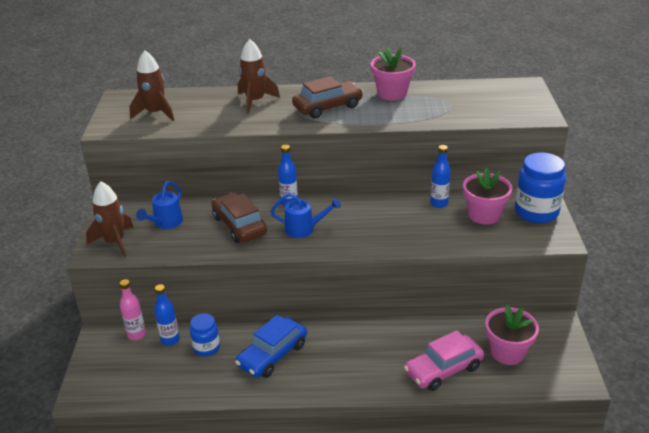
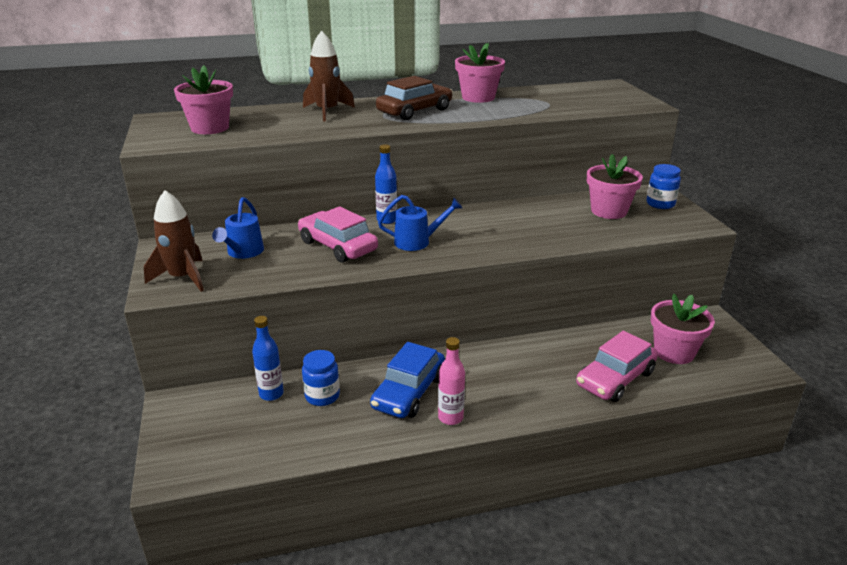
camera: 15 degrees left, 5 degrees down
(136, 334) = (224, 394): pink bottle -> pink bottle (450, 418)
(155, 113) = (210, 128): brown rocket -> pink flower pot
(239, 225) = (338, 246): brown car -> pink car
(439, 203) = (555, 206): blue bottle -> none
(536, 212) = (660, 204): blue jar -> blue jar, size x0.59

